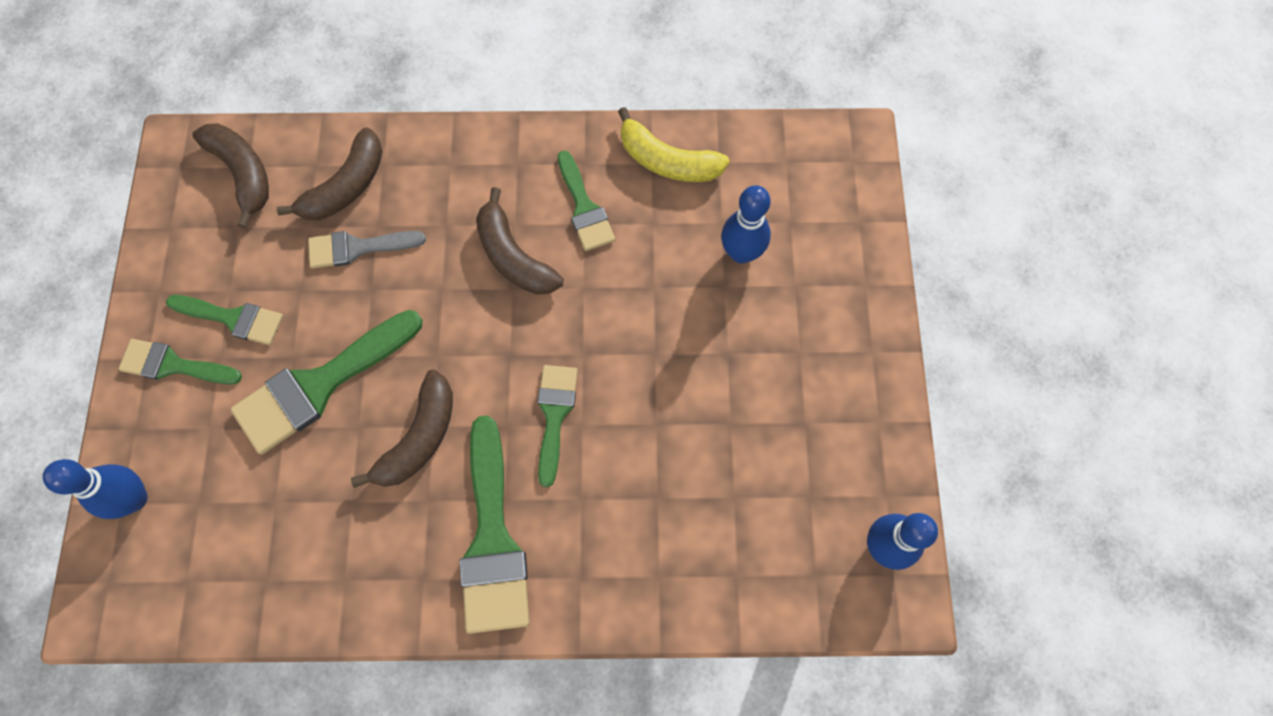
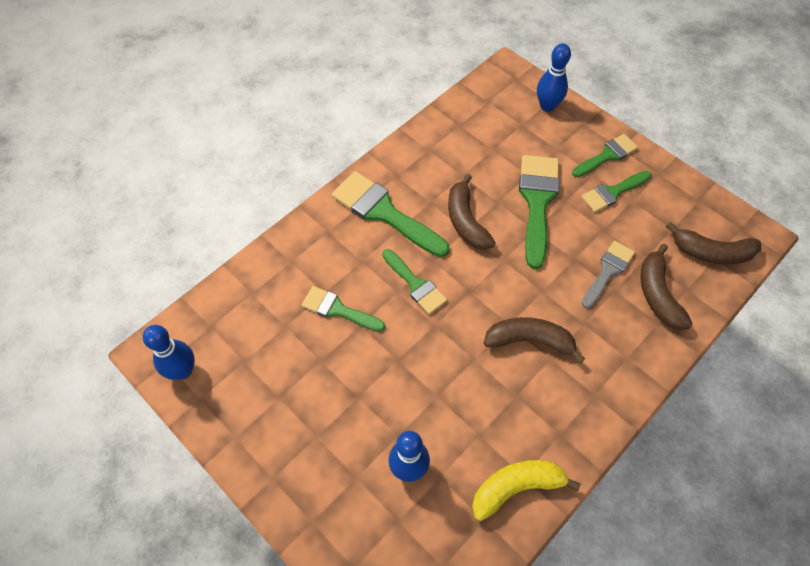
camera: 135 degrees right, 10 degrees down
(584, 208) = (527, 406): green brush -> green brush (338, 309)

